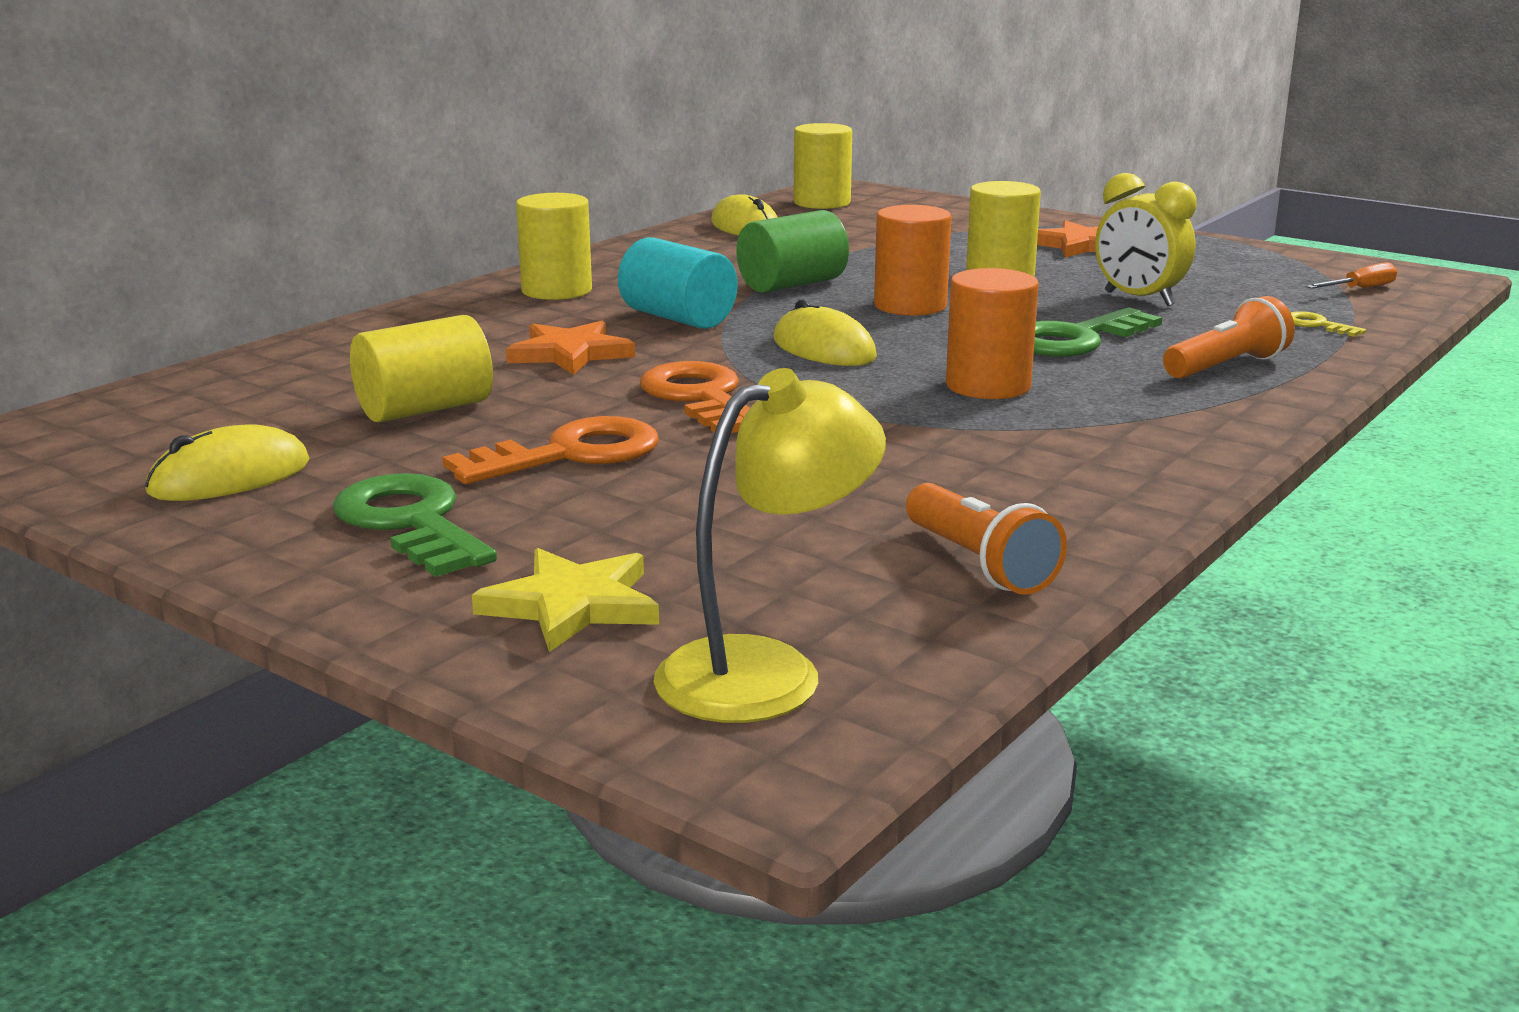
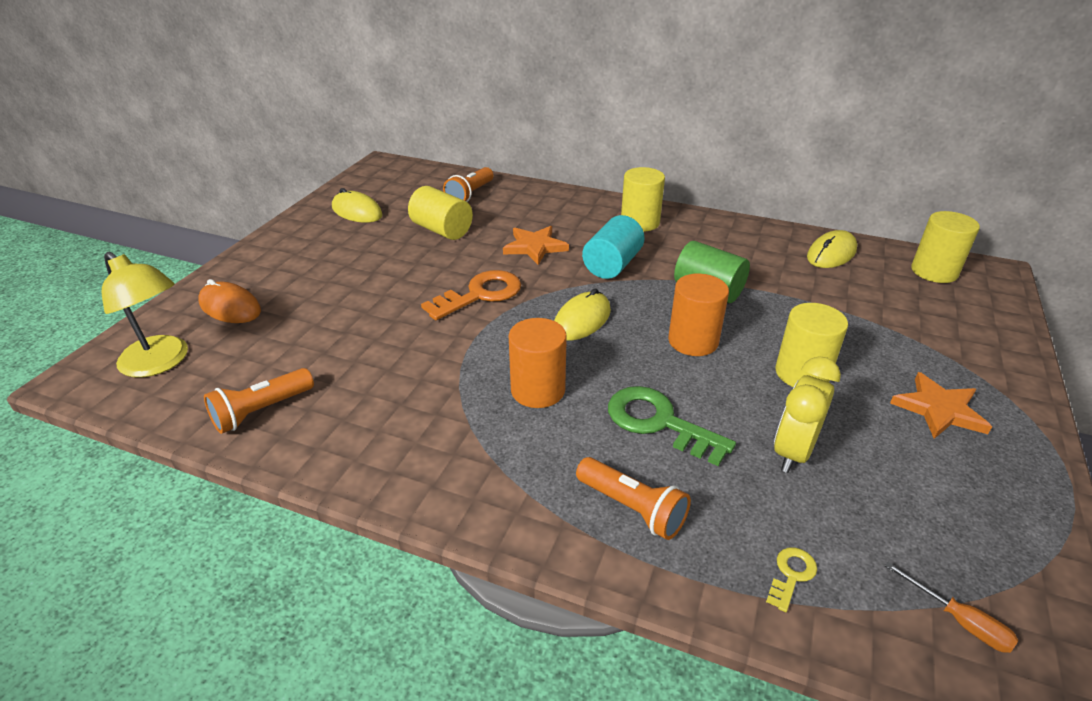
camera: 75 degrees right, 15 degrees up
(291, 380) = (470, 195): none -> orange flashlight
(411, 523) = (312, 256): green key -> none
(570, 454) = (393, 275): orange key -> none
(572, 605) = (230, 307): yellow star -> orange mouse

